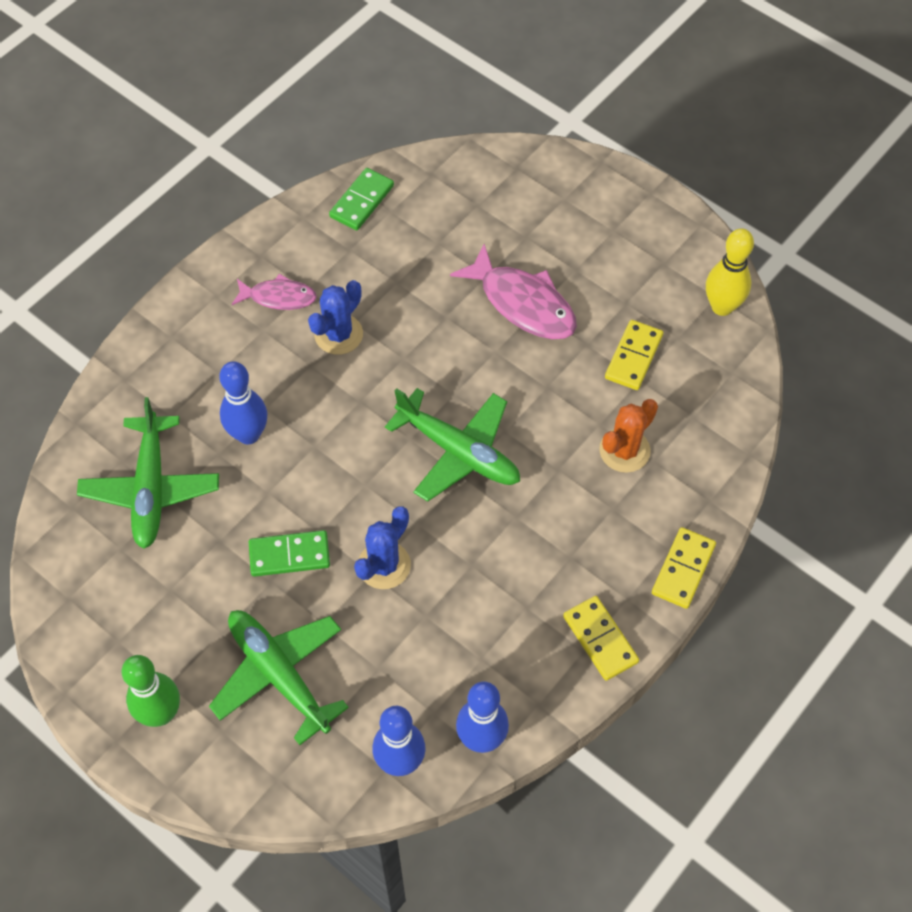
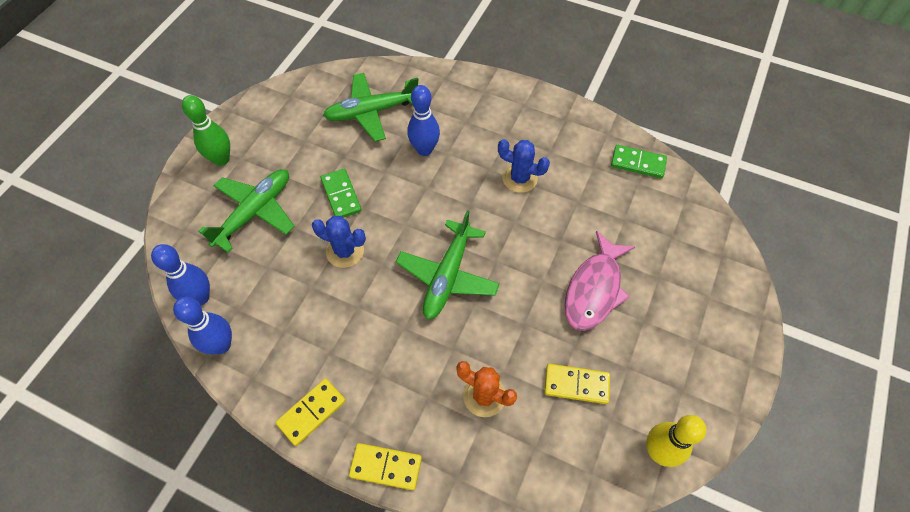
camera: 75 degrees right, 0 degrees up
(279, 297) = (536, 137): pink fish -> none

